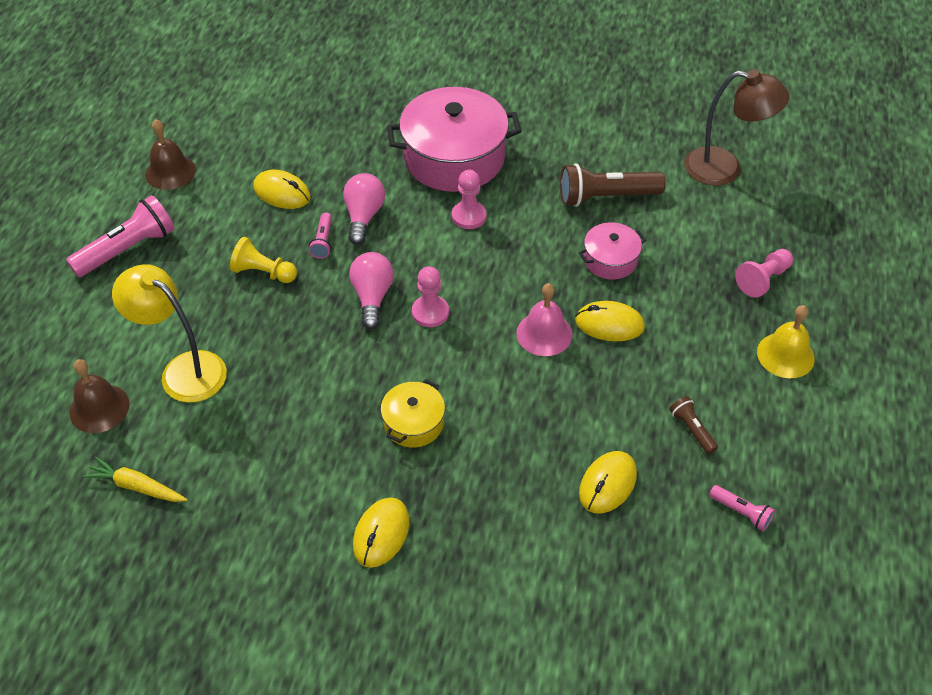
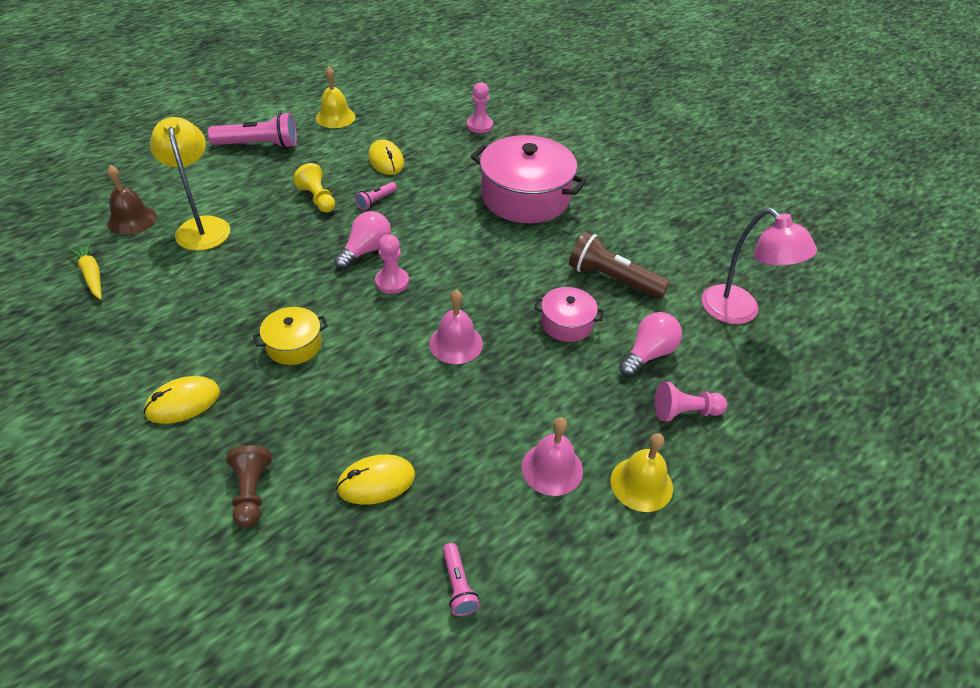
camera: 35 degrees right, 5 degrees down
(170, 172) = (335, 117): brown bell -> yellow bell
(363, 216) = (420, 200): pink light bulb -> pink light bulb (648, 354)
(469, 216) = (492, 237): pink pawn -> pink pawn (479, 126)
(525, 559) = (251, 493): none -> brown pawn
(609, 324) = (514, 367): yellow mouse -> none
(692, 429) = (491, 488): brown flashlight -> none
(717, 385) = (552, 468): none -> pink bell
(725, 169) = (739, 312): brown lamp -> pink lamp

